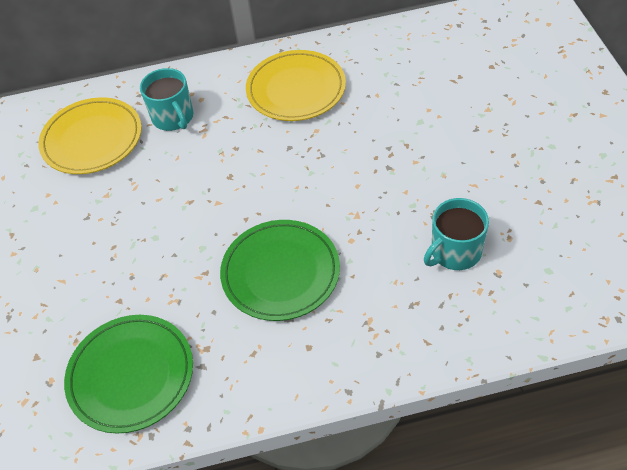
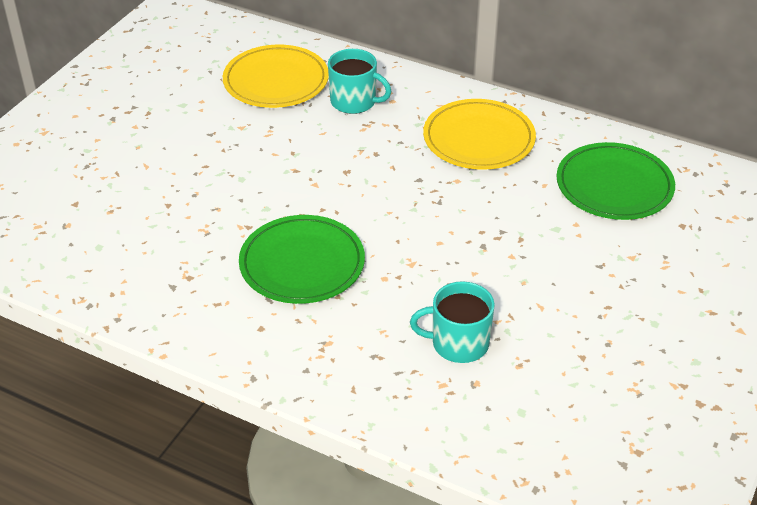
camera: 35 degrees right, 10 degrees down
(131, 375) = (120, 258): green plate -> green plate (614, 186)
(173, 117) = (354, 102): turquoise mug -> turquoise mug turned 75 degrees counterclockwise

